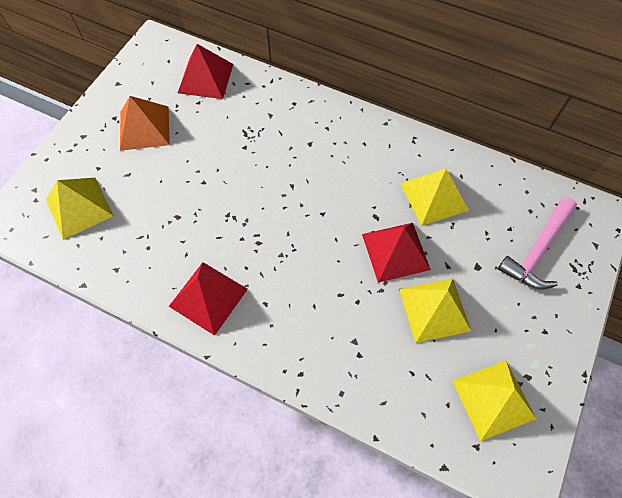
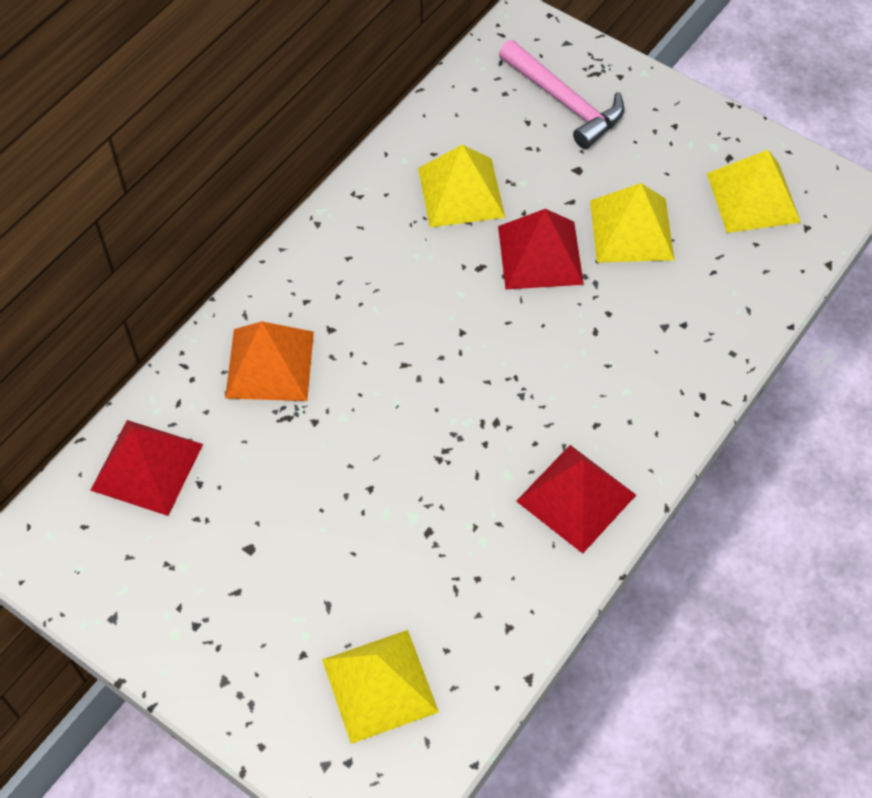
camera: 80 degrees left, 5 degrees down
(144, 128) = (233, 574): orange pyramid -> orange pyramid (270, 364)

